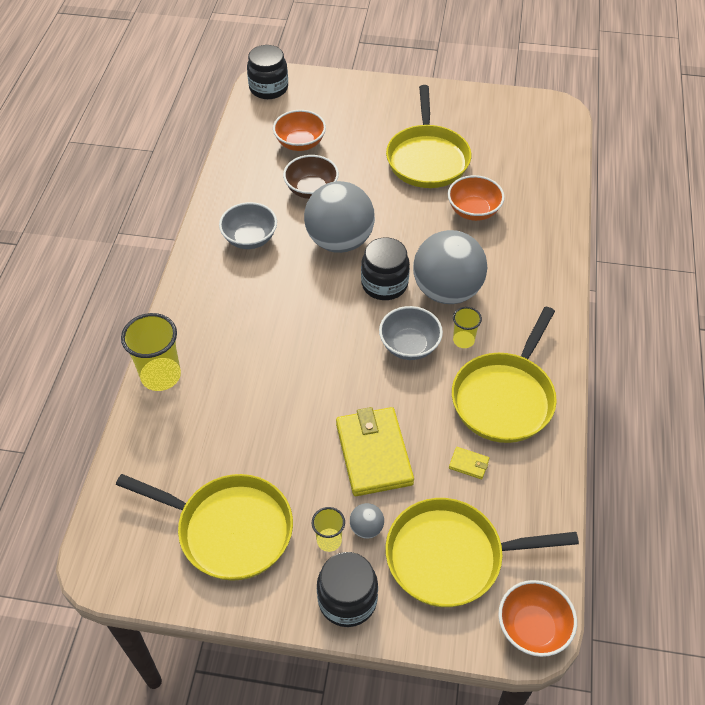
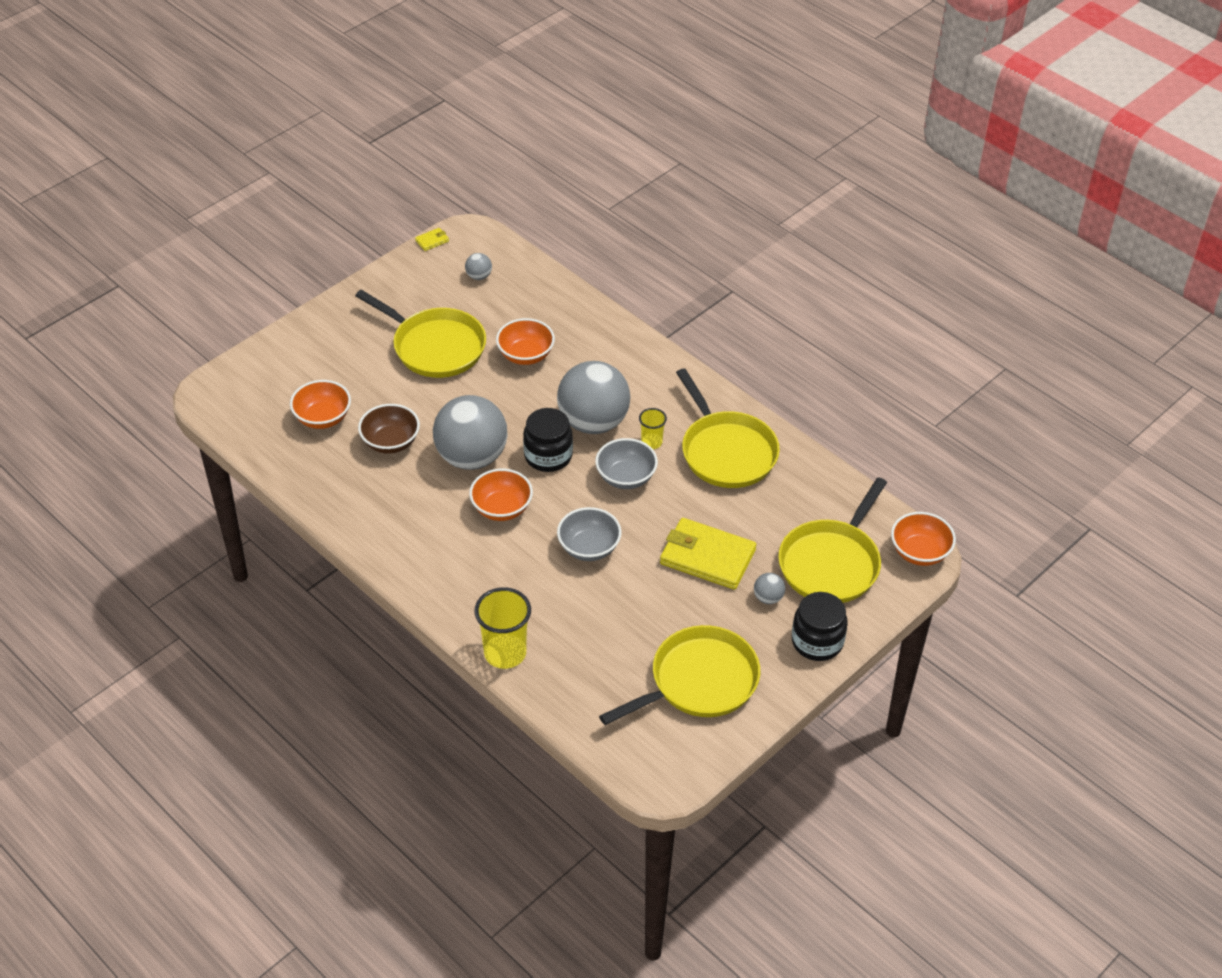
camera: 55 degrees left, 5 degrees down
(250, 238) = (406, 515): grey bowl -> grey bowl (589, 548)
(268, 88) = (221, 399): black jar -> none
(305, 288) = (501, 508): none -> orange bowl
(329, 540) = (760, 626): yellow cup -> none
(469, 464) = (765, 507): yellow wallet -> yellow wallet (432, 241)
(522, 140) = (479, 276): none -> grey ball

